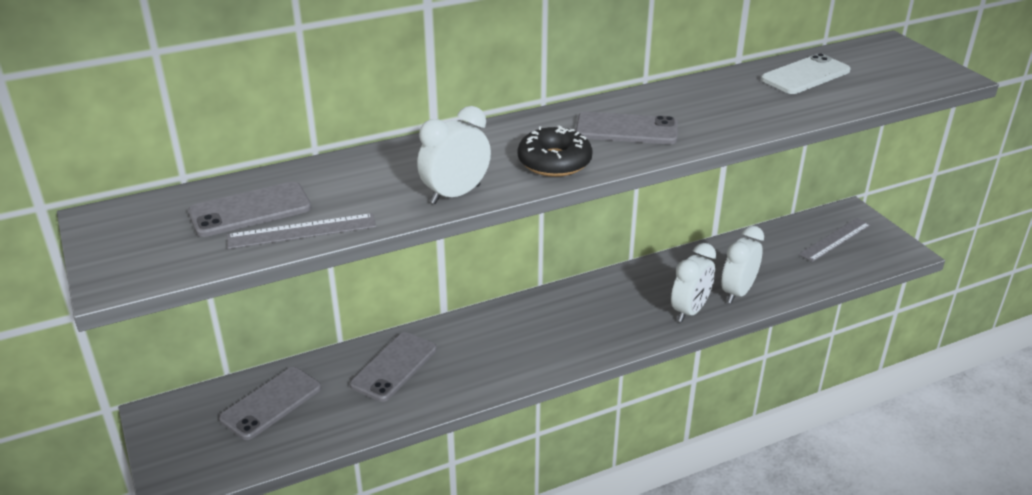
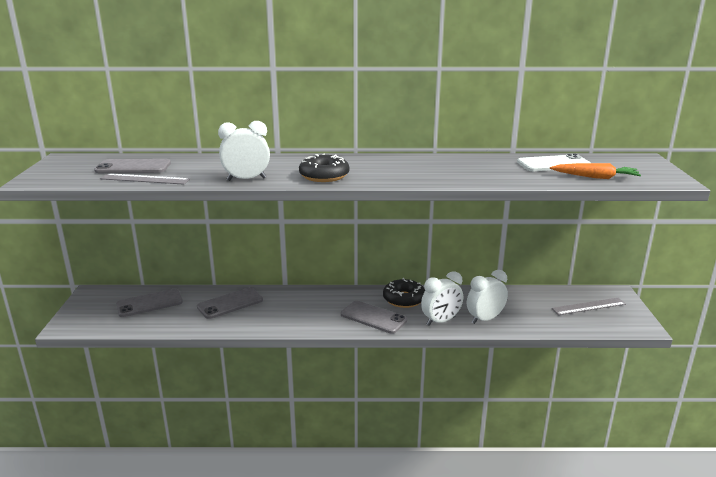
camera: 25 degrees right, 10 degrees down
(620, 290) = (404, 299): none -> black donut
(626, 129) = (390, 169): grey phone -> grey phone (373, 317)
(871, 89) = (595, 177): none -> orange carrot

